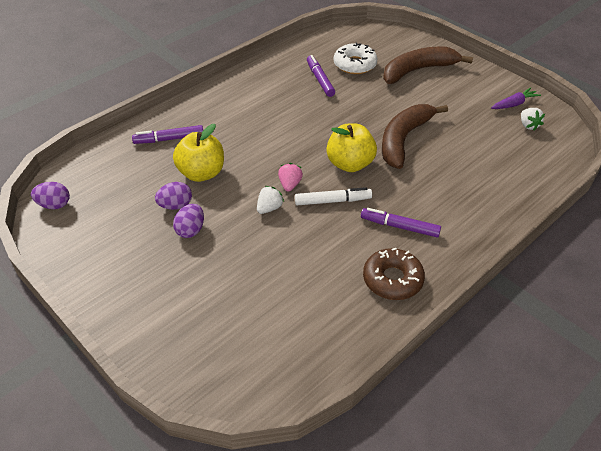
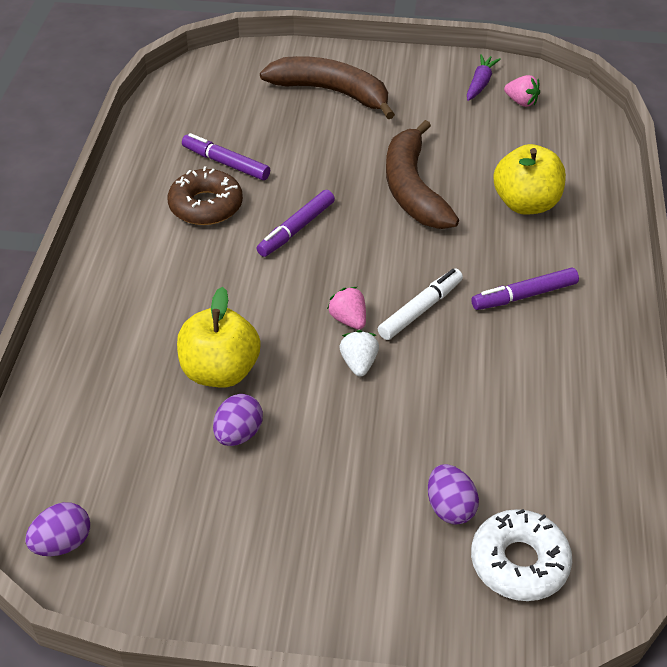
camera: 40 degrees left, 0 degrees up
(169, 139) = (117, 352): purple marker -> purple marker (296, 229)
(190, 230) = (297, 452): purple egg -> purple egg (450, 508)
(350, 164) = (387, 253): yellow apple -> yellow apple (525, 204)
(355, 64) = (246, 121): white donut -> white donut (519, 562)
(392, 279) = (584, 360): brown donut -> brown donut (206, 206)
(418, 70) = (332, 92): brown banana -> brown banana turned 90 degrees clockwise
(528, 125) = (521, 102): white strawberry -> pink strawberry

